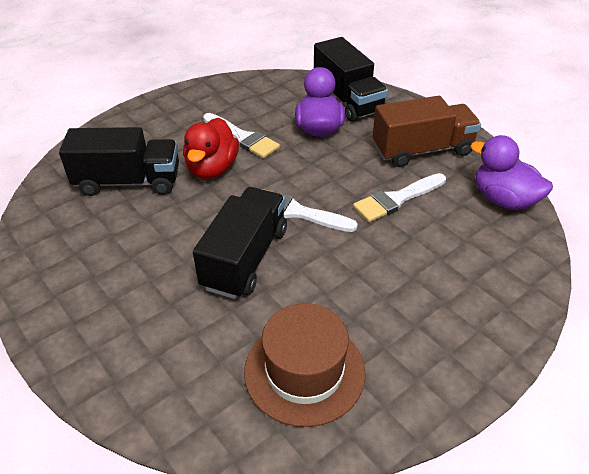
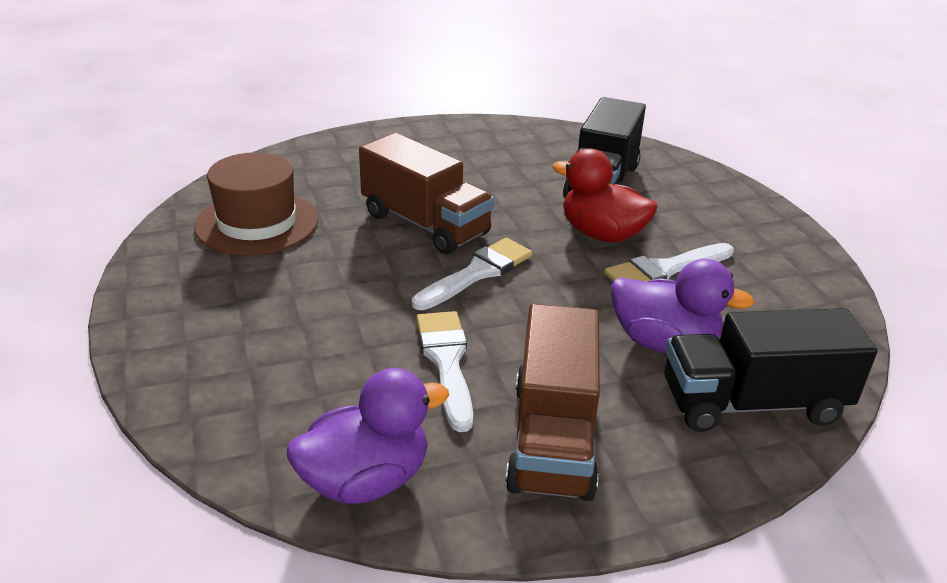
camera: 110 degrees right, 10 degrees down
(245, 258) = (425, 224): black truck -> brown truck

